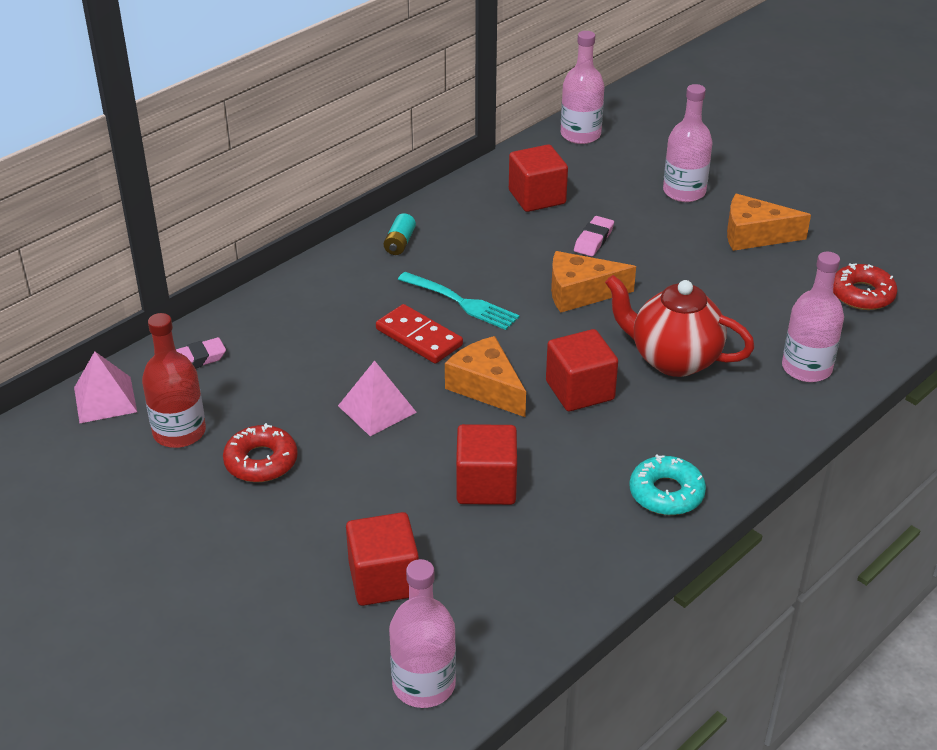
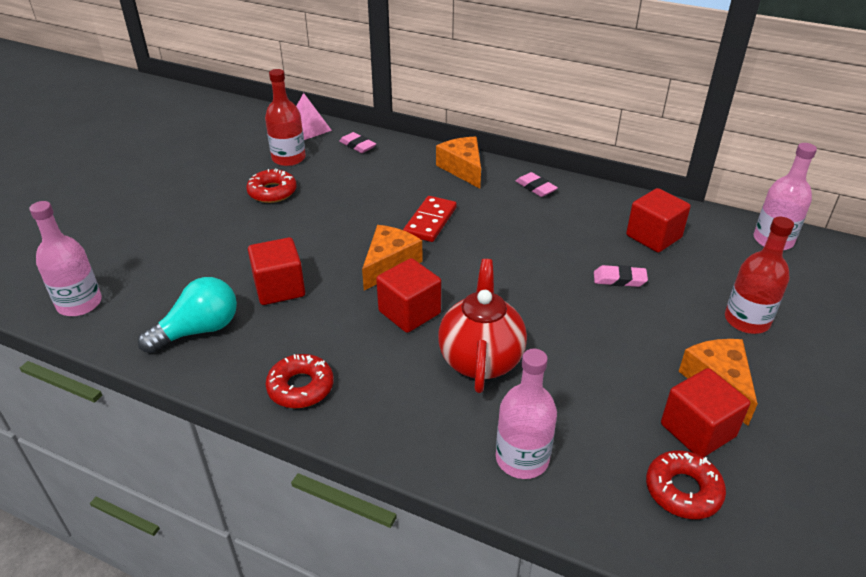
camera: 70 degrees right, 0 degrees up
(377, 409) = (342, 222): pink pyramid -> none
(384, 580) = (174, 265): red cube -> red cube (697, 430)
(399, 243) = (535, 188): turquoise battery -> pink eraser
(461, 302) = (484, 231): turquoise fork -> none
(535, 566) = (199, 330): none -> turquoise light bulb
(580, 293) = (538, 287): orange cheese -> orange cheese (463, 169)
(666, 493) = (300, 387): turquoise donut -> red donut
(684, 192) = (747, 320): pink bottle -> red bottle

